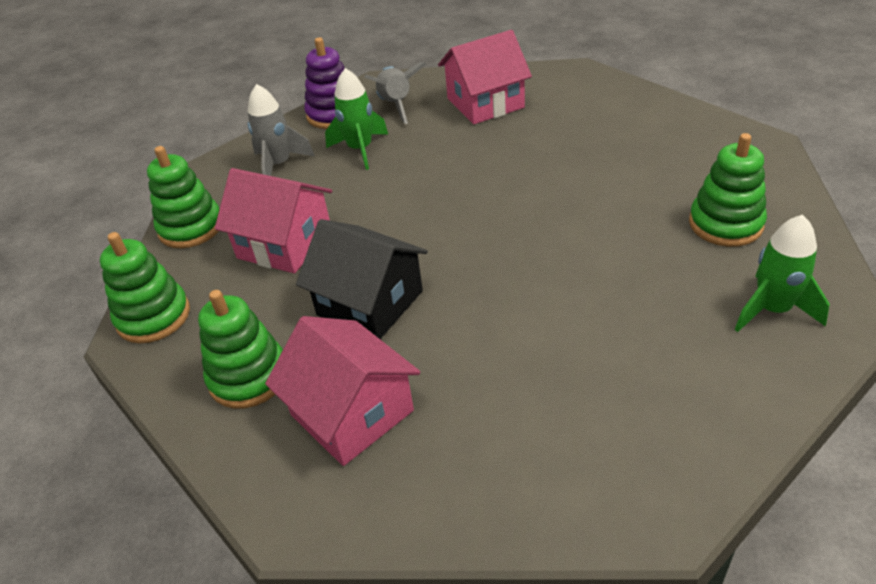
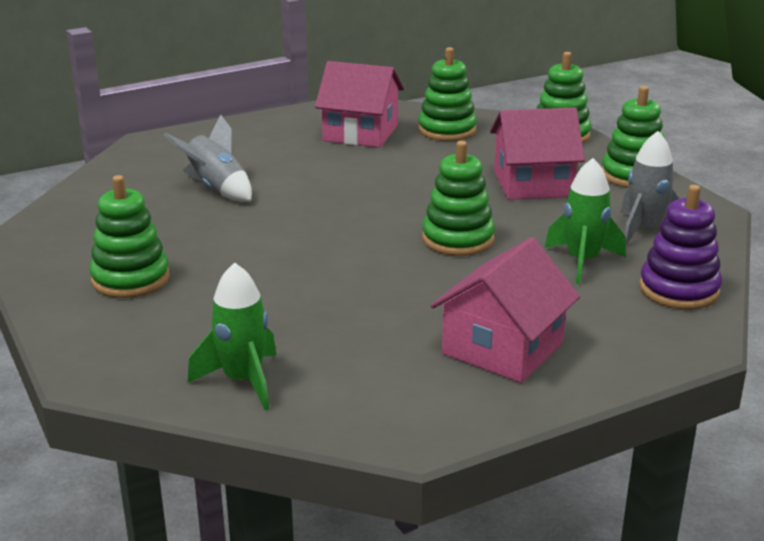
camera: 145 degrees right, 15 degrees down
(370, 303) = (411, 171): black house -> none
(396, 105) = (618, 318): grey rocket -> grey rocket (216, 189)
(422, 194) = (458, 239): none -> green stacking toy
(772, 310) = (83, 230): green rocket -> green rocket (243, 381)

